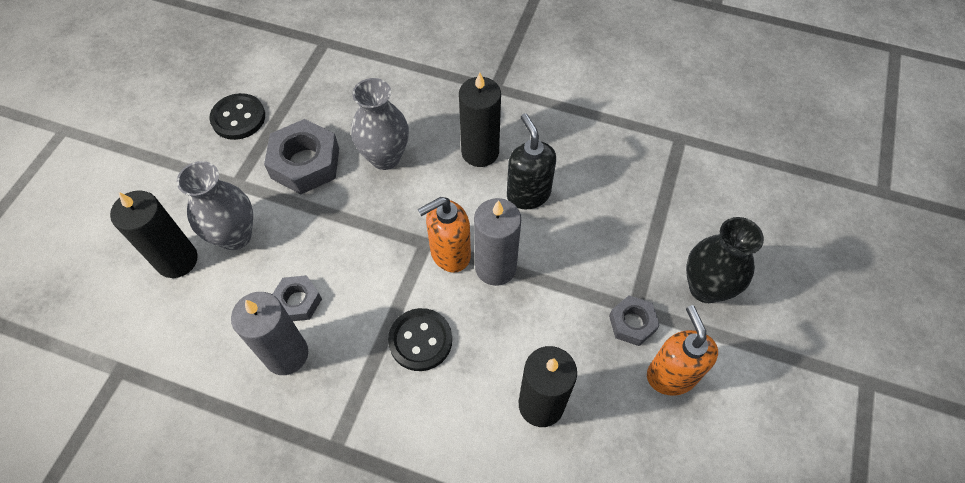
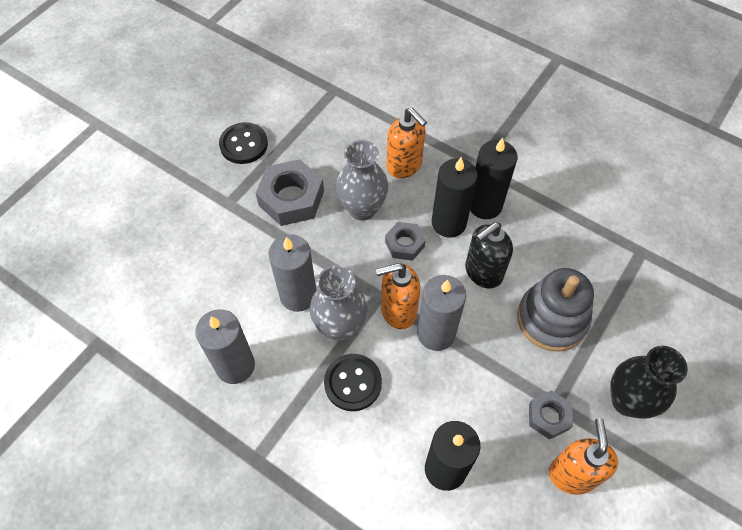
camera: 15 degrees right, 0 degrees up
(177, 260) = (164, 260): black candle -> black candle (485, 205)
(235, 236) = (217, 250): grey vase -> grey vase (340, 327)
(298, 301) = (256, 321): grey nut -> grey nut (404, 244)
(338, 263) = (298, 295): none -> grey candle
(419, 104) = (404, 165): none -> orange soap dispenser
(528, 194) = (483, 272): black soap dispenser -> black soap dispenser turned 120 degrees counterclockwise
(610, 224) = (552, 319): none -> grey stacking toy

